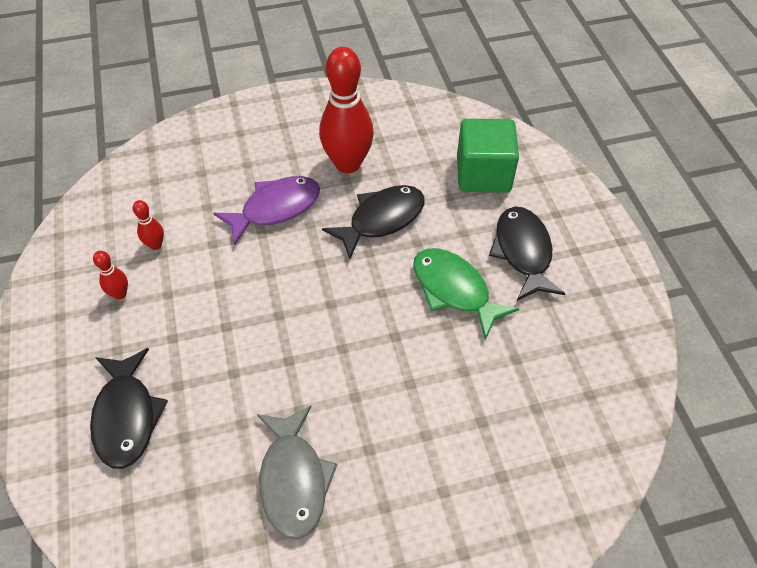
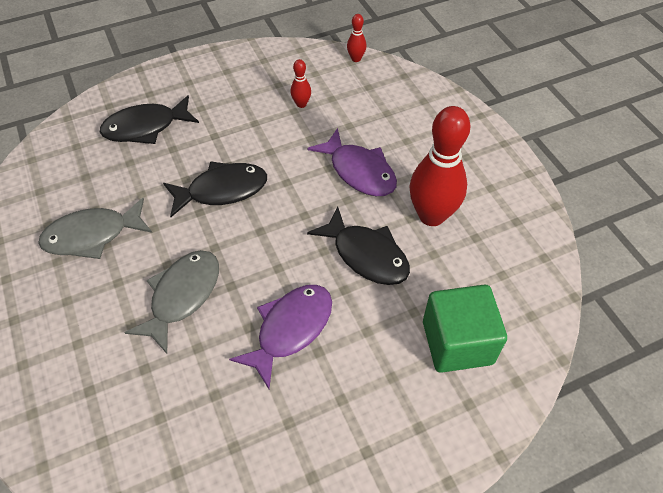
camera: 80 degrees right, 0 degrees up
(120, 294) = (250, 96): red bowling pin -> red bowling pin (356, 59)
(400, 382) = (182, 296): none -> grey fish
(454, 290) = (290, 329): green fish -> purple fish
(523, 252) = (352, 393): black fish -> black fish (222, 190)

